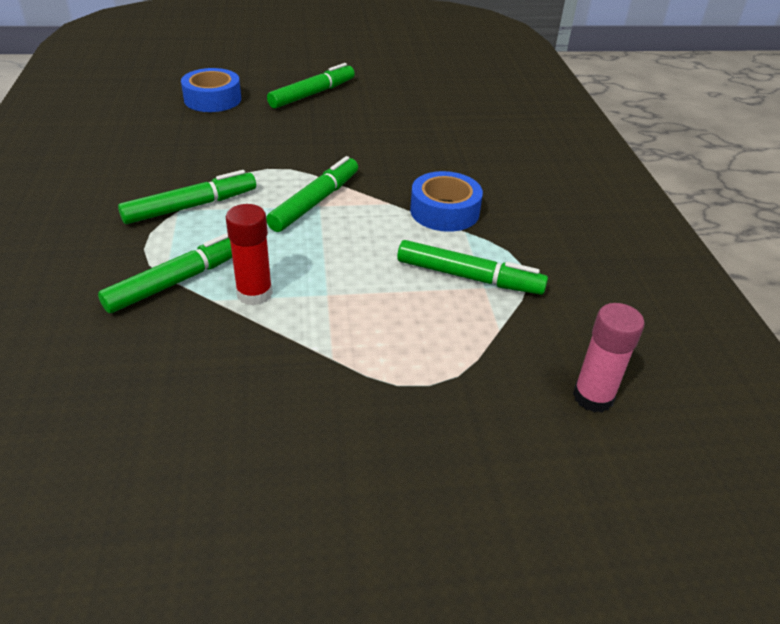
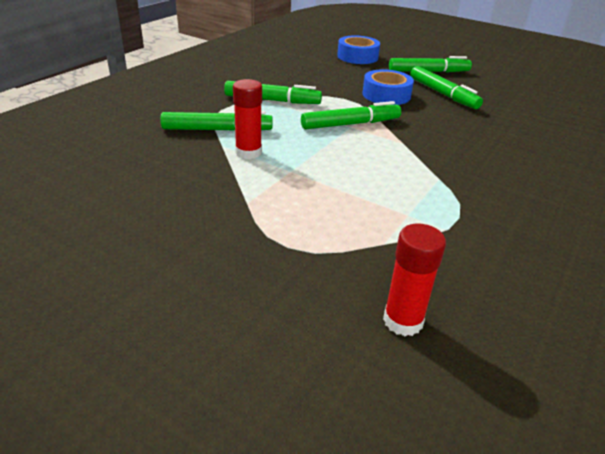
camera: 40 degrees right, 5 degrees down
(444, 211) = (439, 162): blue tape -> blue tape (386, 95)
(469, 277) = (404, 204): green marker -> green marker (442, 94)
(593, 397) = (403, 321): pink glue stick -> red glue stick

